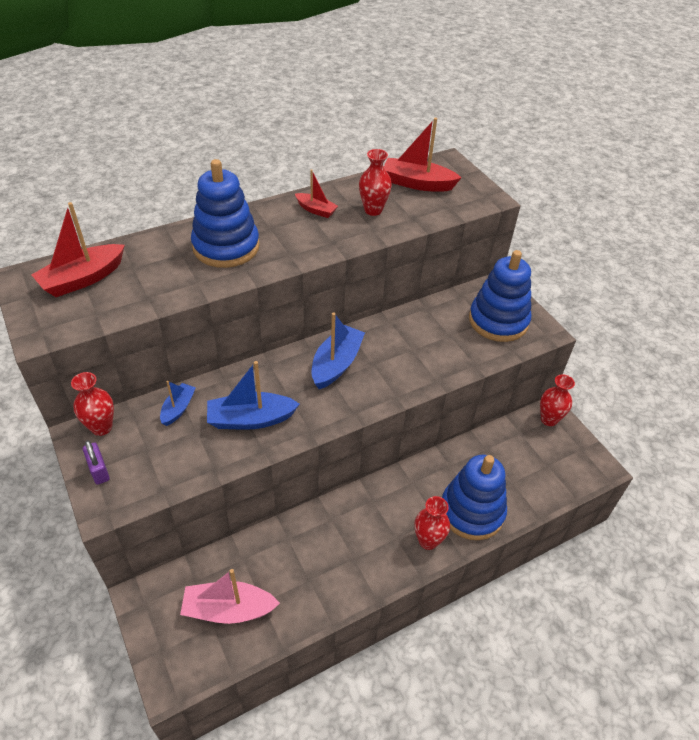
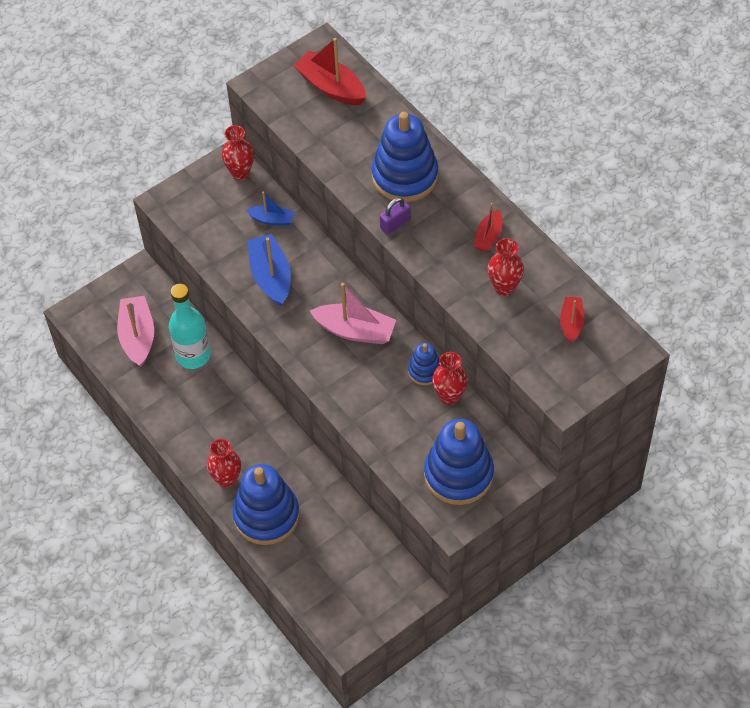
camera: 85 degrees right, 10 degrees up
(99, 470) = (197, 186): purple padlock -> purple padlock (395, 223)
(271, 553) = (193, 355): none -> turquoise bottle
(336, 364) = (355, 331): blue boat -> pink boat
(391, 325) = (425, 371): none -> blue stacking toy
(417, 183) = (571, 323): red boat -> red boat, size x0.58
(548, 419) = (404, 589): red vase -> red vase (449, 396)

